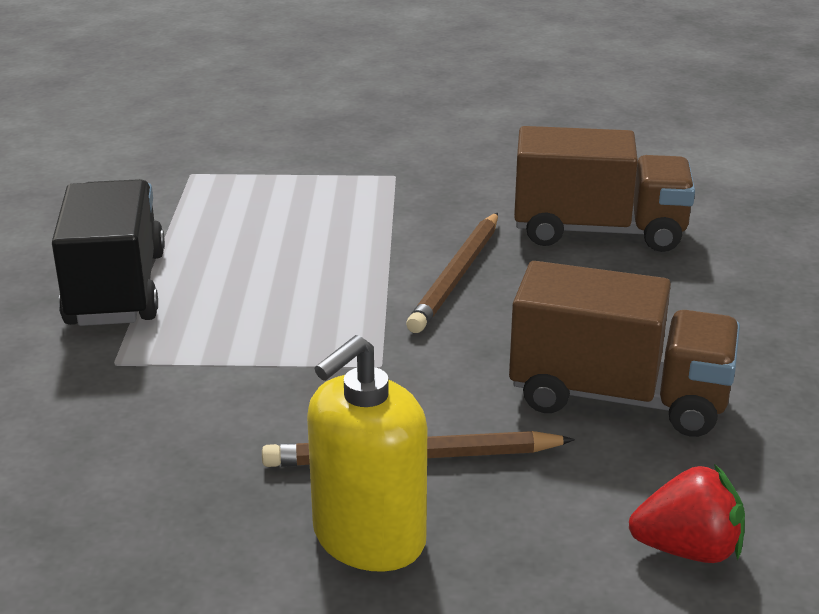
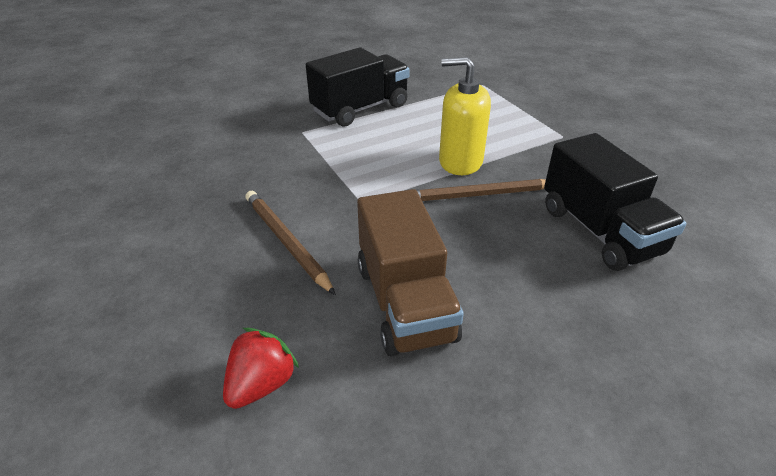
camera: 60 degrees right, 10 degrees up
(368, 538) = (211, 252): yellow soap dispenser -> yellow soap dispenser (460, 161)
(598, 231) = (600, 231): brown truck -> black truck
(688, 550) = (261, 384): red strawberry -> red strawberry turned 120 degrees counterclockwise

